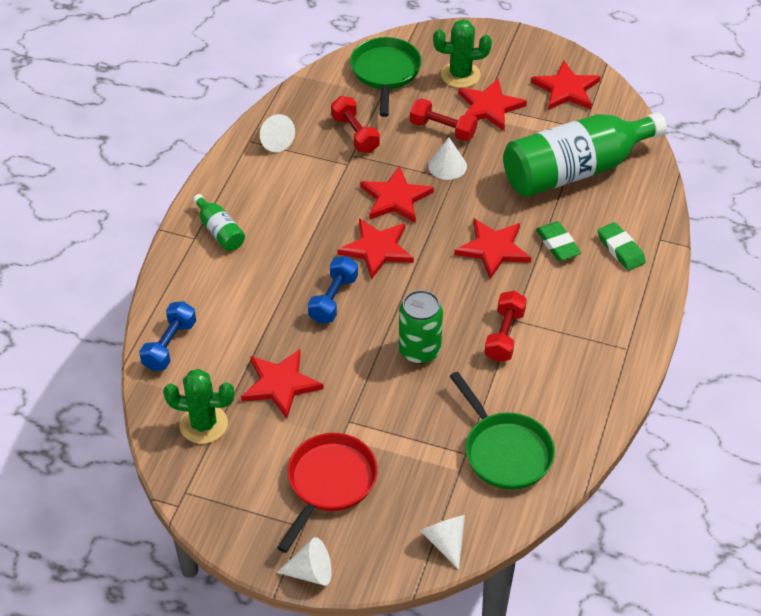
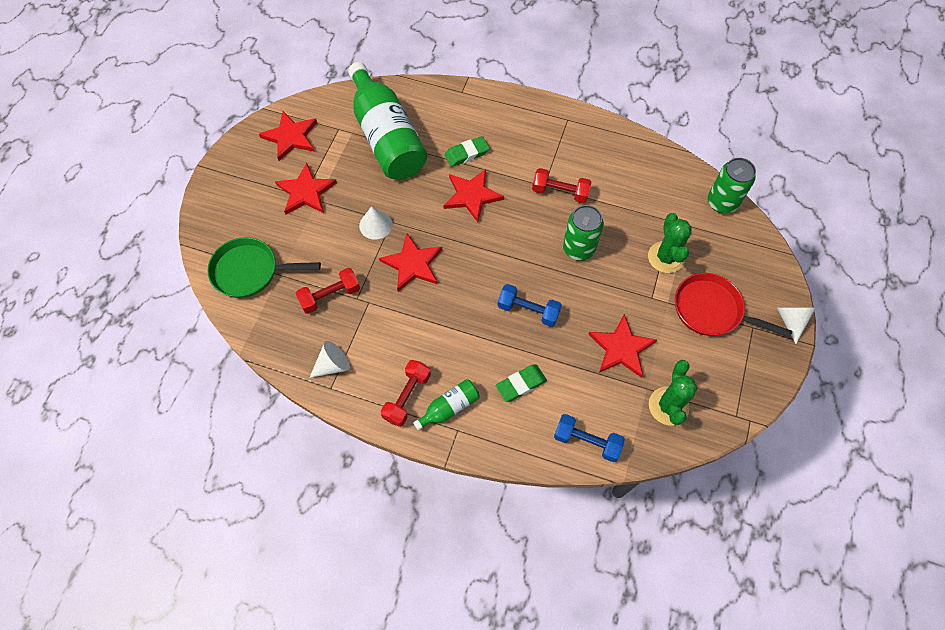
camera: 90 degrees left, 15 degrees up
(377, 249) = (472, 278): red star -> none
(443, 129) = (331, 227): red dumbbell -> red dumbbell (407, 397)
(445, 541) = (748, 235): white cone -> none
(460, 75) = (261, 212): green cactus -> green cactus (666, 257)
(499, 516) = (722, 202): none -> green can
(505, 451) = (667, 196): green pan -> none
(620, 249) = (472, 115): green eraser -> green eraser (521, 384)

